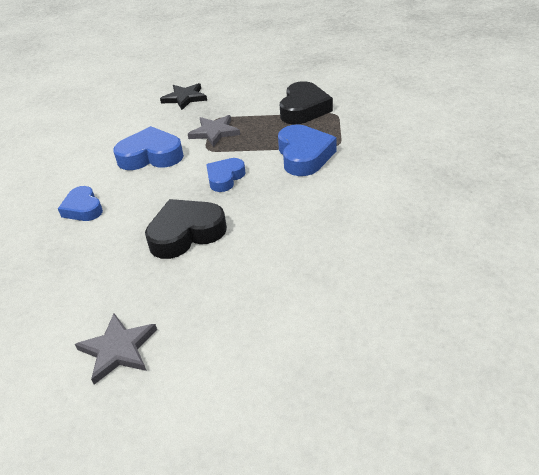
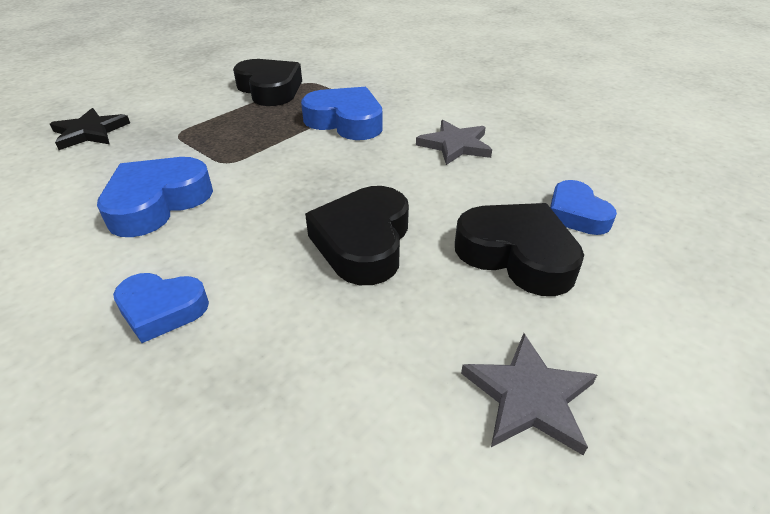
camera: 55 degrees left, 0 degrees up
(214, 132) = (204, 145): grey star -> grey star (455, 145)
(225, 178) = (302, 175): blue heart -> blue heart (576, 214)
(234, 294) = (517, 255): none -> black heart

